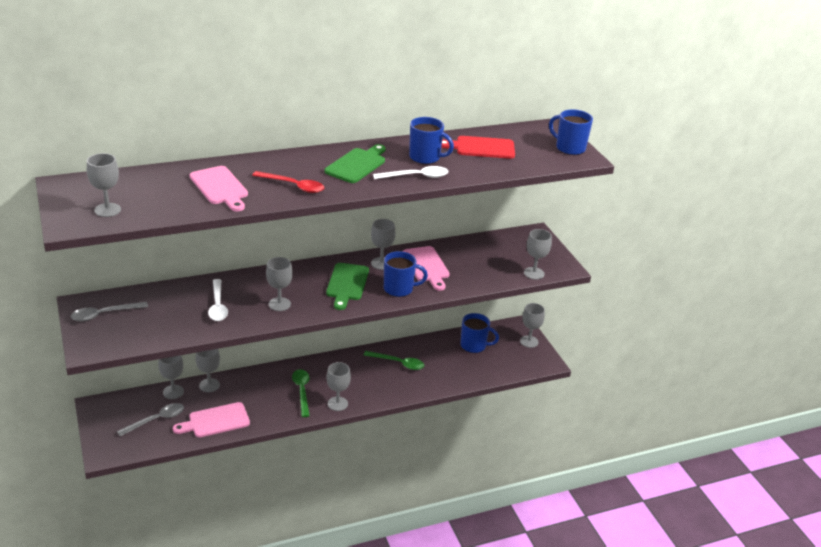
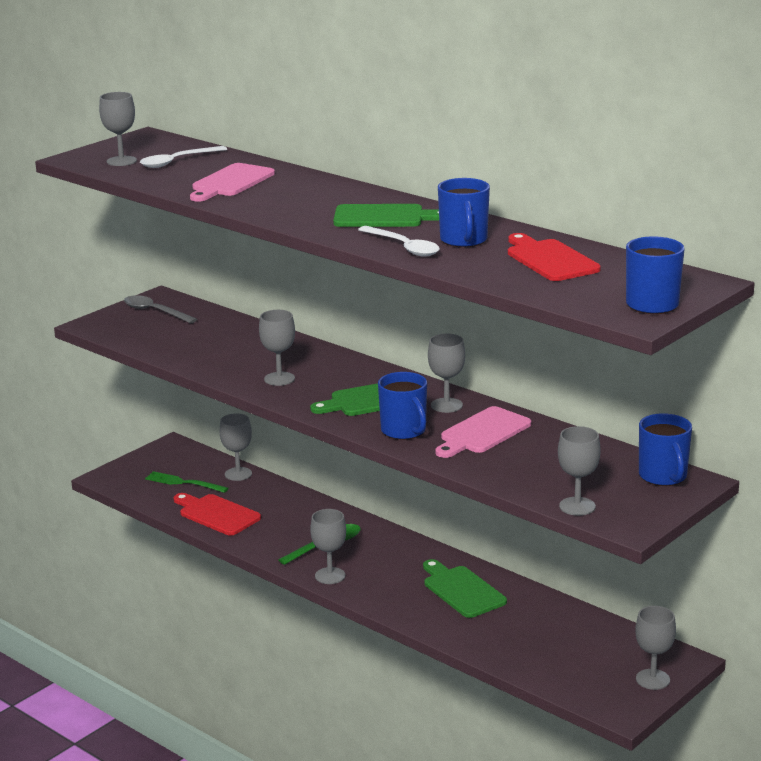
camera: 65 degrees right, 10 degrees down
(156, 420) = (183, 483): grey spoon -> green fork
(209, 385) = (272, 488): grey goblet -> none
(215, 421) = (216, 514): pink cutting board -> red cutting board
(218, 306) = (236, 352): white spoon -> white spoon (177, 162)
(293, 186) = (283, 206): red spoon -> none
(398, 363) = (462, 590): green spoon -> green cutting board
(474, 346) = (578, 635): blue mug -> blue mug (663, 476)

